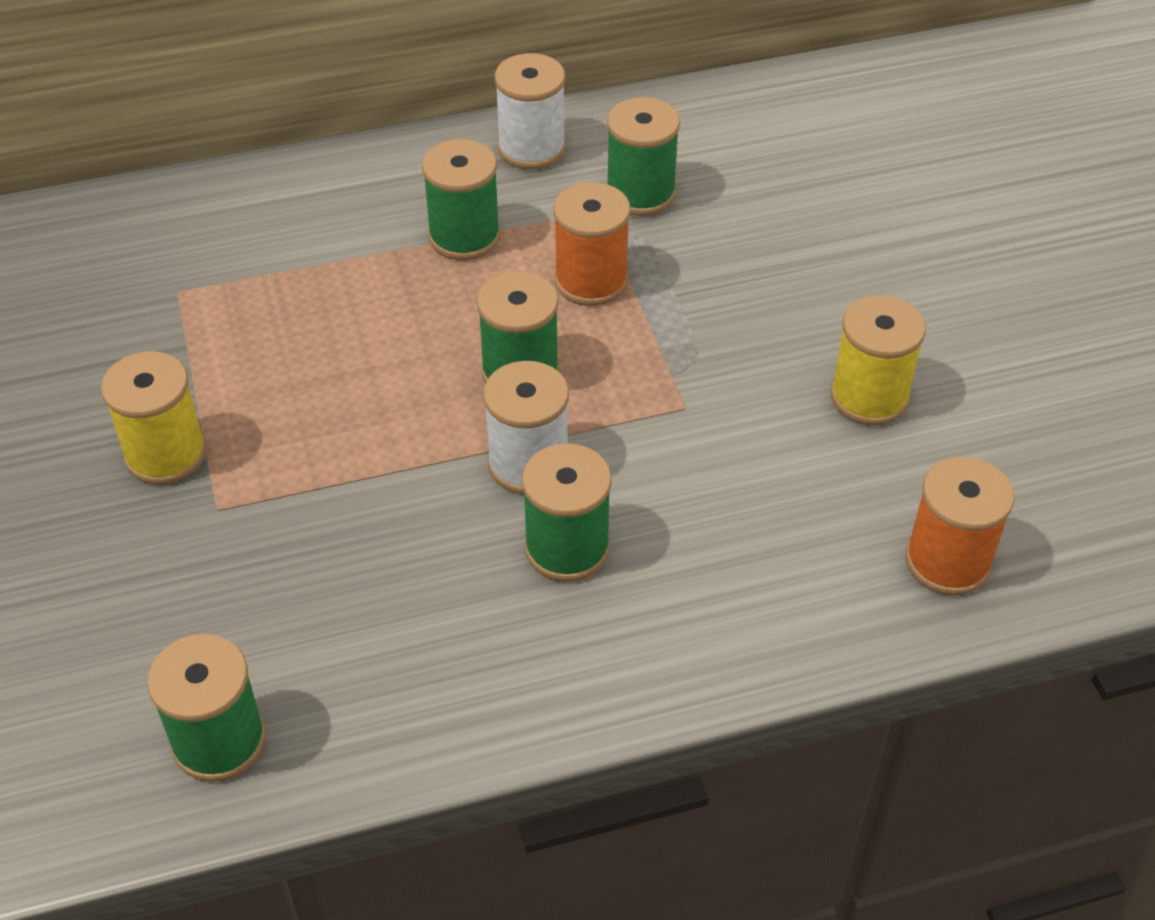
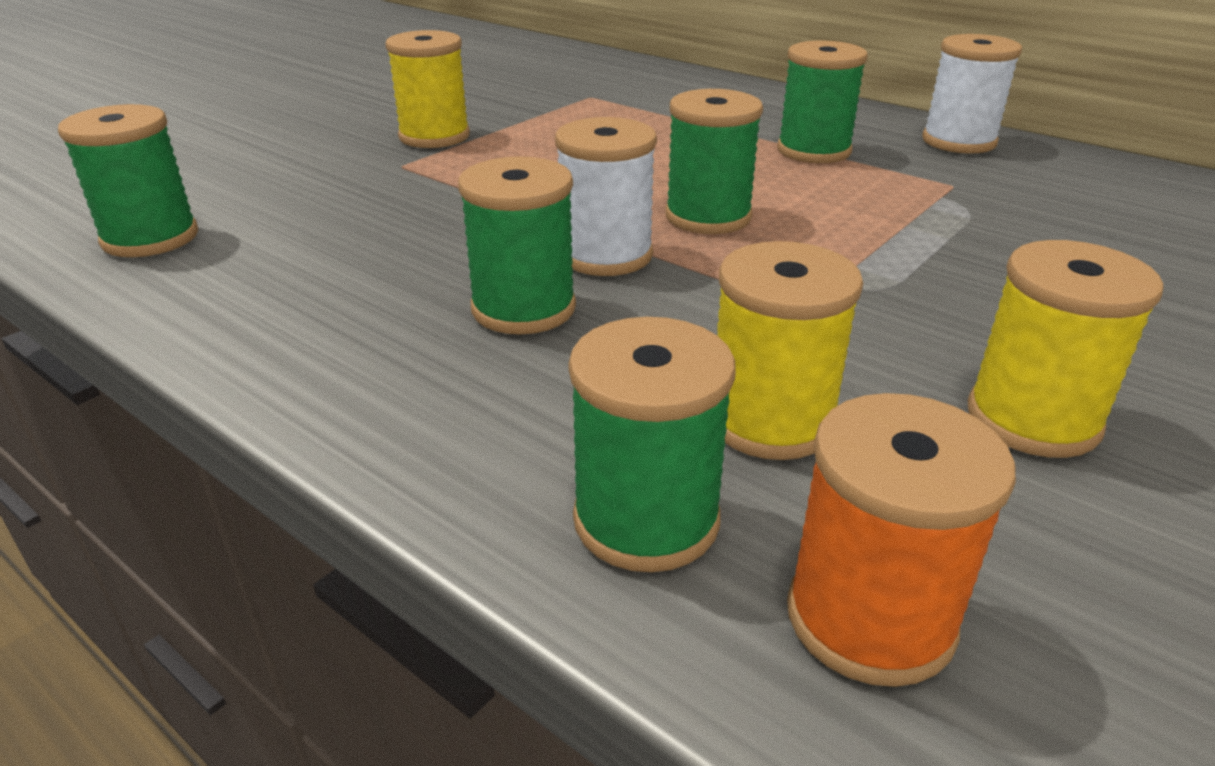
camera: 55 degrees right, 15 degrees down
(591, 281) = (869, 209): orange spool -> none
(640, 193) = (1015, 194): green spool -> green spool (646, 520)
(788, 502) = (770, 421): none -> yellow spool

